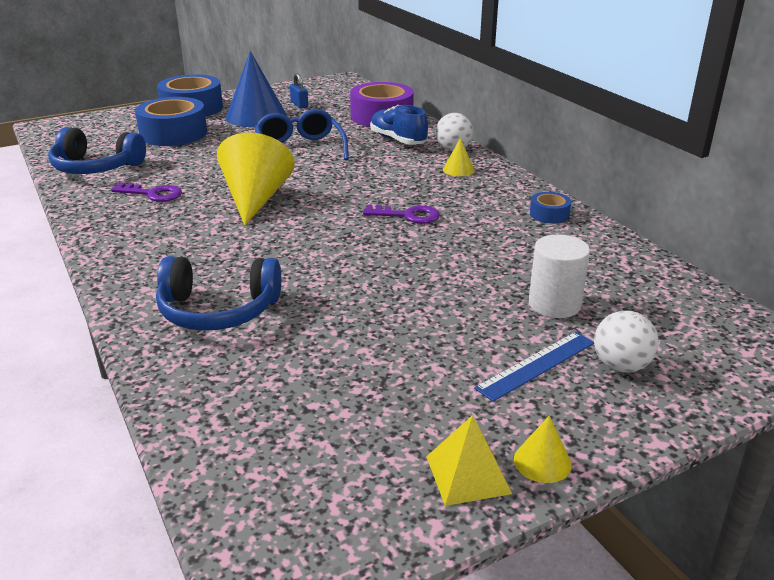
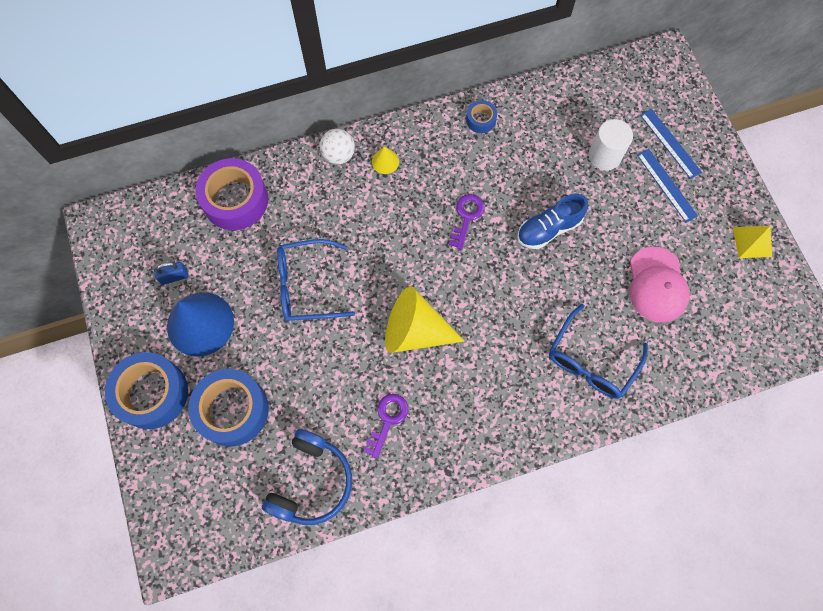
camera: 80 degrees left, 40 degrees up
(218, 310) = (591, 361): blue headphones -> blue glasses
(348, 363) = (657, 285): none -> pink cap
(398, 140) = (305, 196): blue shoe -> blue shoe (548, 229)
(542, 462) = (744, 206): yellow cone -> none
(621, 366) = (670, 143): white ball -> blue ruler

